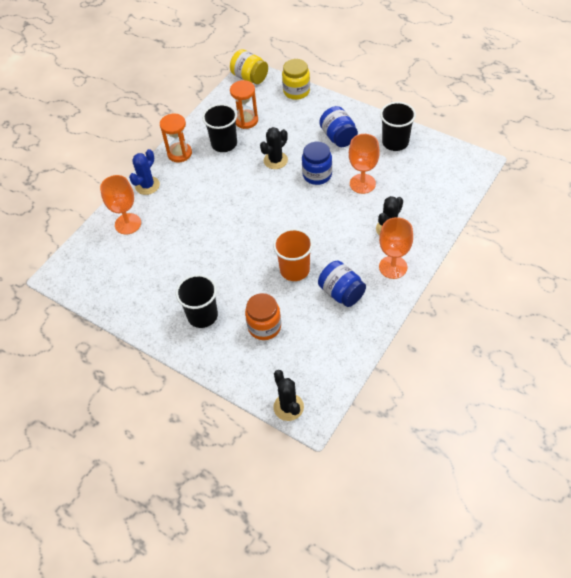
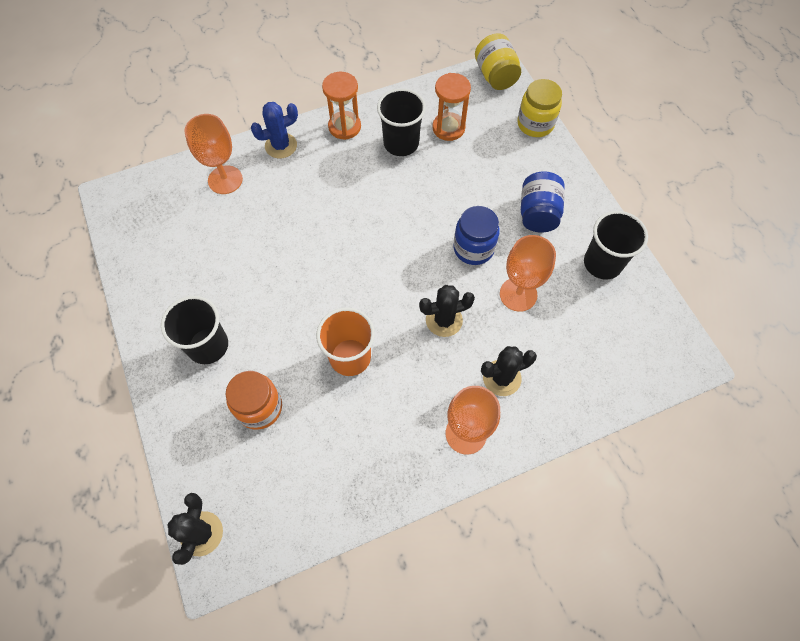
camera: 30 degrees right, 10 degrees up
(275, 160) = (441, 199): black cactus -> black cactus (444, 320)
(341, 293) = (378, 425): blue jar -> none

